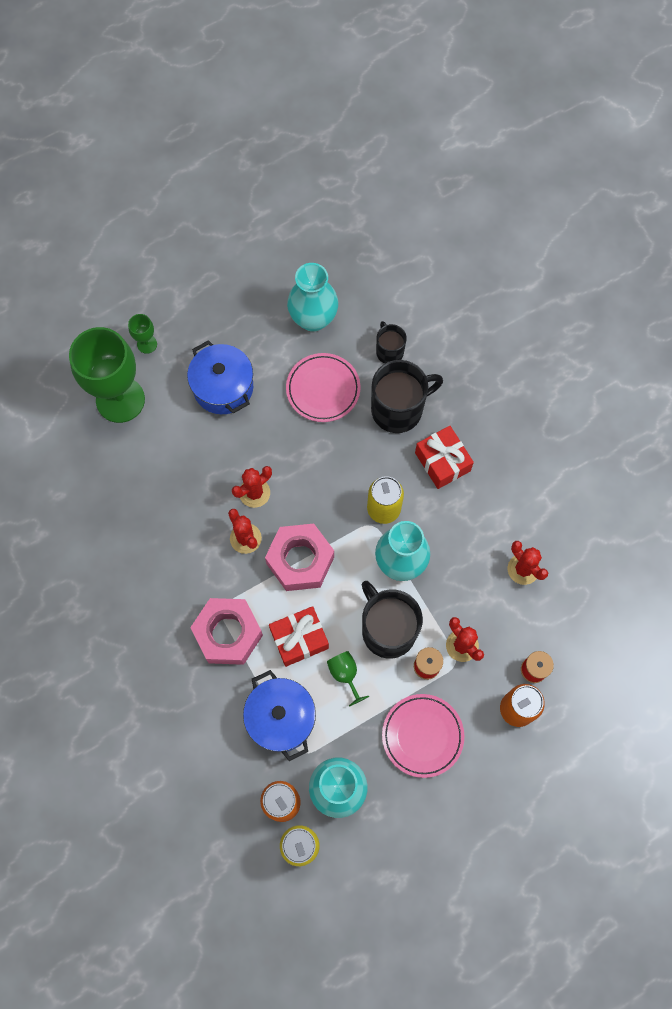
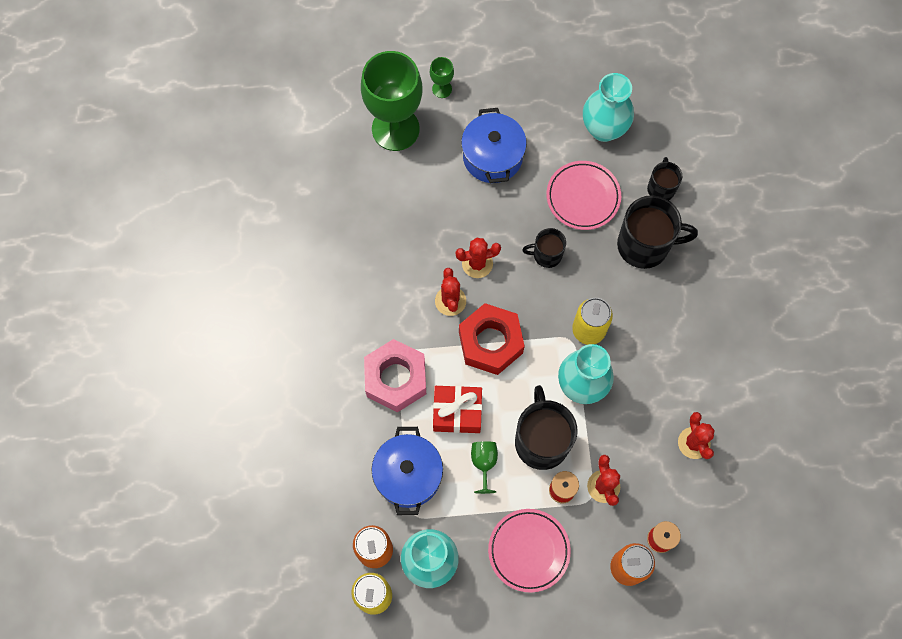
camera: 25 degrees right, 0 degrees up
(300, 560) = (490, 342): pink nut -> red nut
(314, 457) = (546, 255): none -> black mug
(442, 462) = (663, 311): red gift -> none

